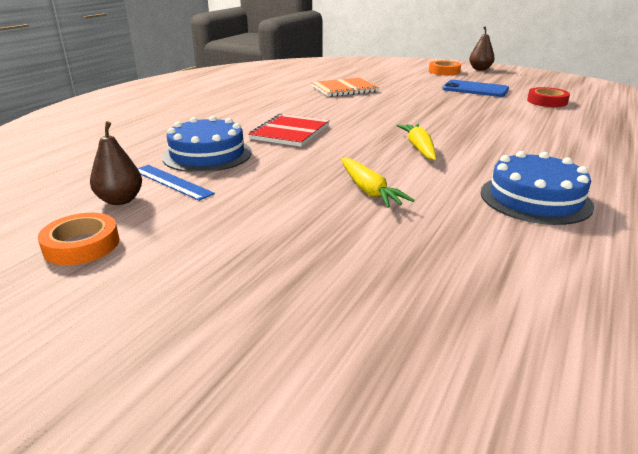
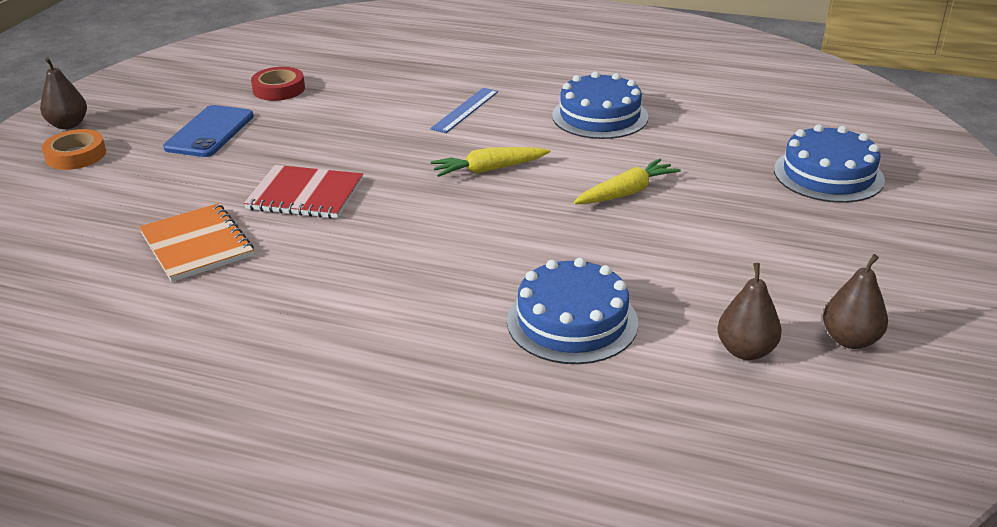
camera: 100 degrees left, 5 degrees up
(82, 245) = (850, 340): orange tape -> brown pear
(171, 182) = (675, 326): blue ruler -> blue ruler (465, 110)
(290, 132) = (454, 267): red notebook -> red notebook (305, 195)
(383, 321) = (828, 175): none -> blue cake

